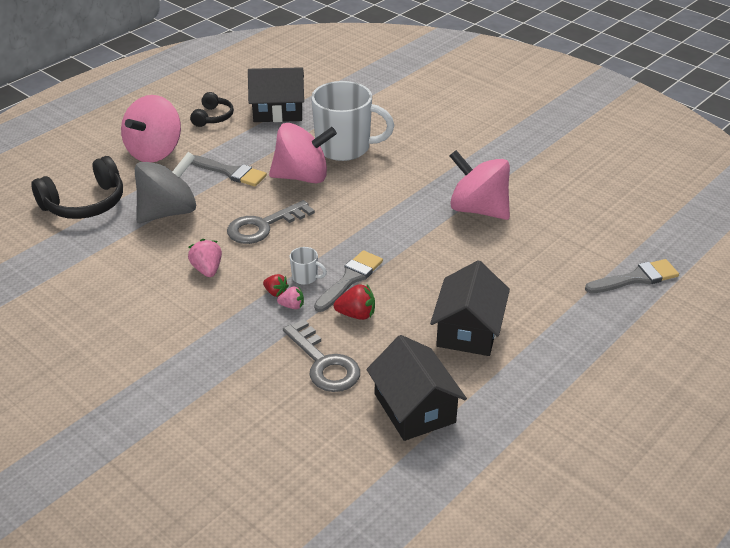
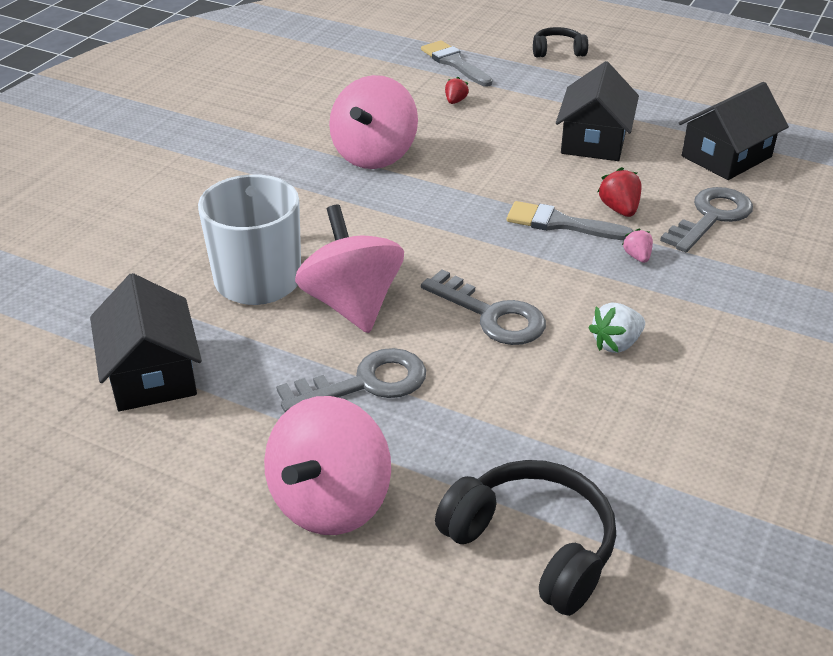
camera: 105 degrees left, 0 degrees up
(155, 152) = (330, 502): pink spinning top -> pink spinning top turned 105 degrees clockwise
(168, 212) = (505, 424): grey spinning top -> none
(207, 269) = (616, 344): pink strawberry -> white strawberry
(212, 117) = (186, 455): black headphones -> black headphones (558, 51)
(230, 172) = (366, 383): grey brush -> grey key
(275, 292) = (621, 274): red strawberry -> red strawberry (455, 101)
(305, 277) = (578, 257): white mug -> none
(468, 330) = (594, 140): black house -> black house turned 75 degrees counterclockwise

